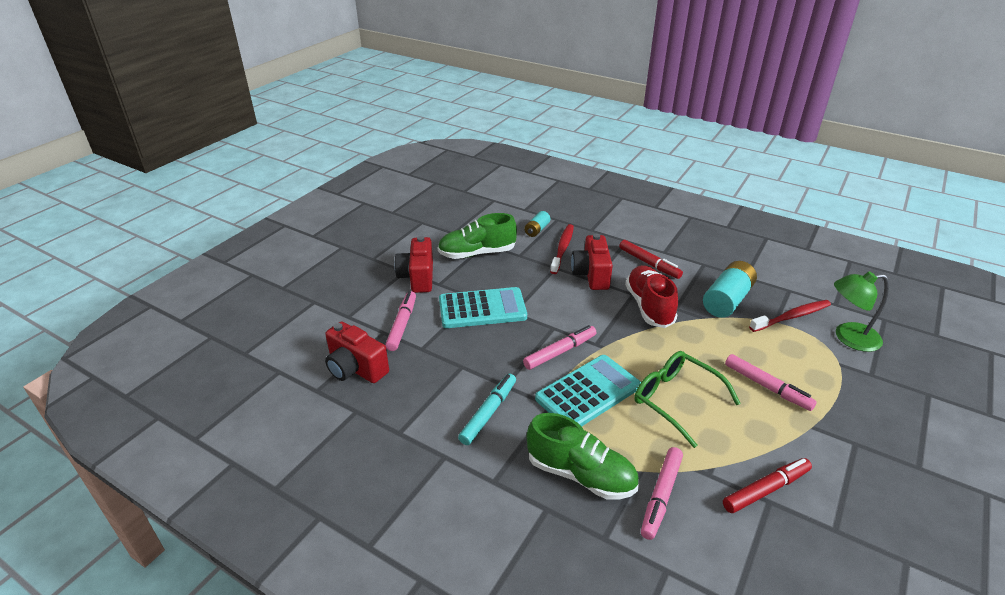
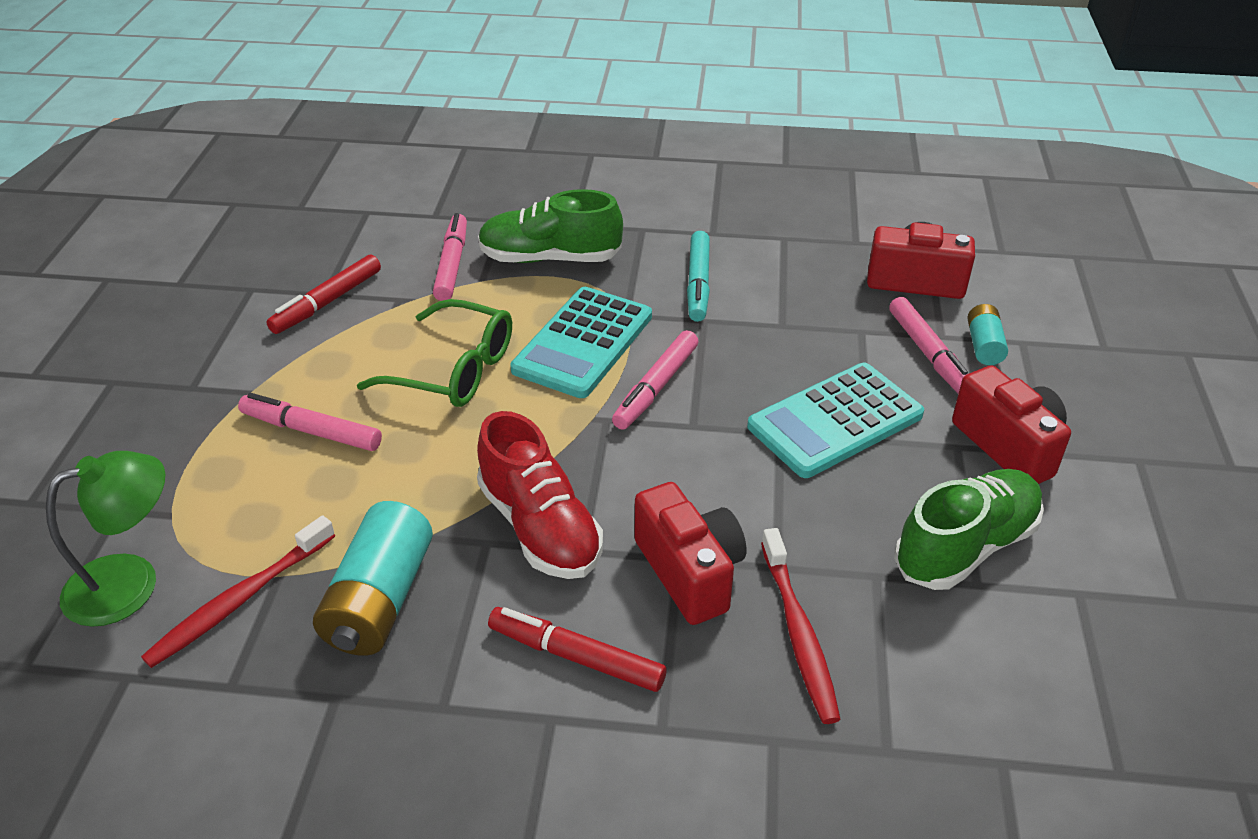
camera: 155 degrees right, 5 degrees up
(537, 230) = (904, 681): turquoise battery -> turquoise battery (984, 345)

